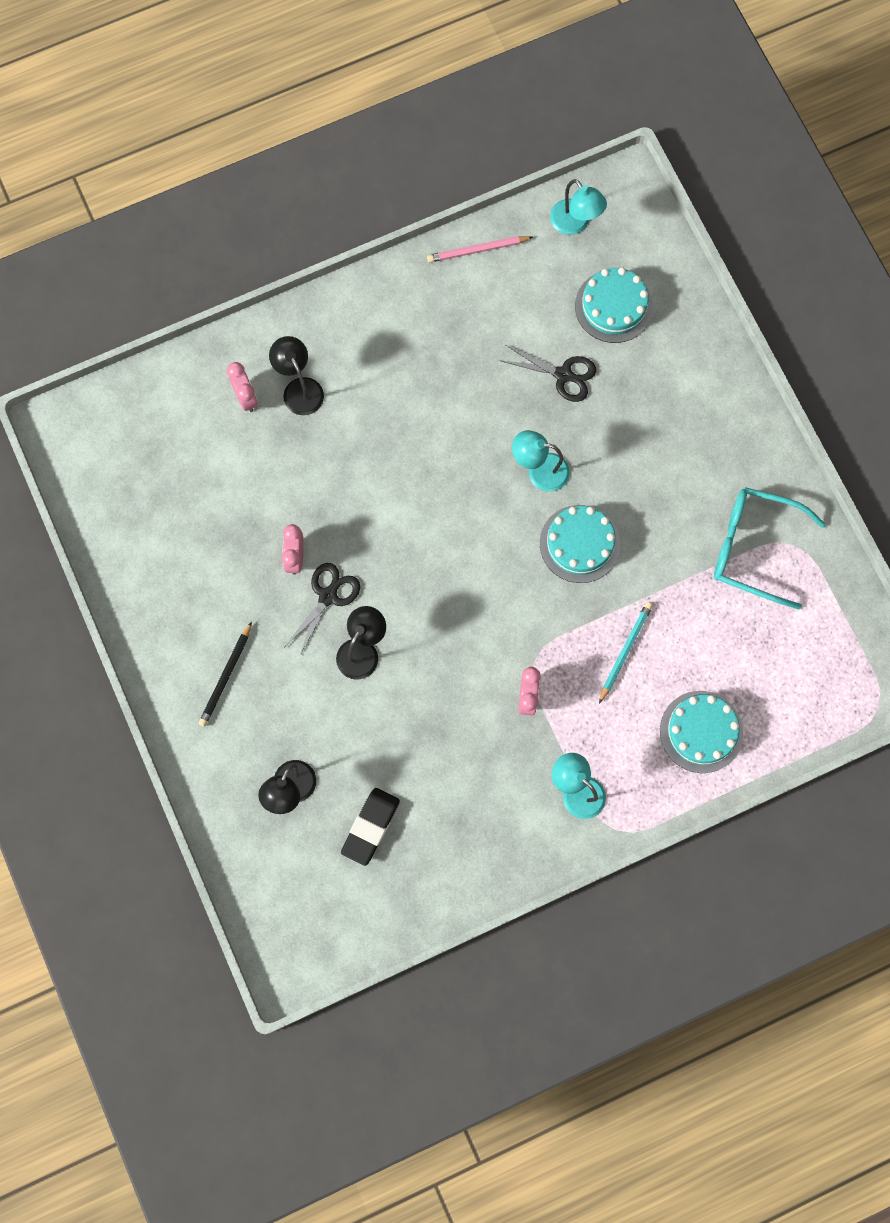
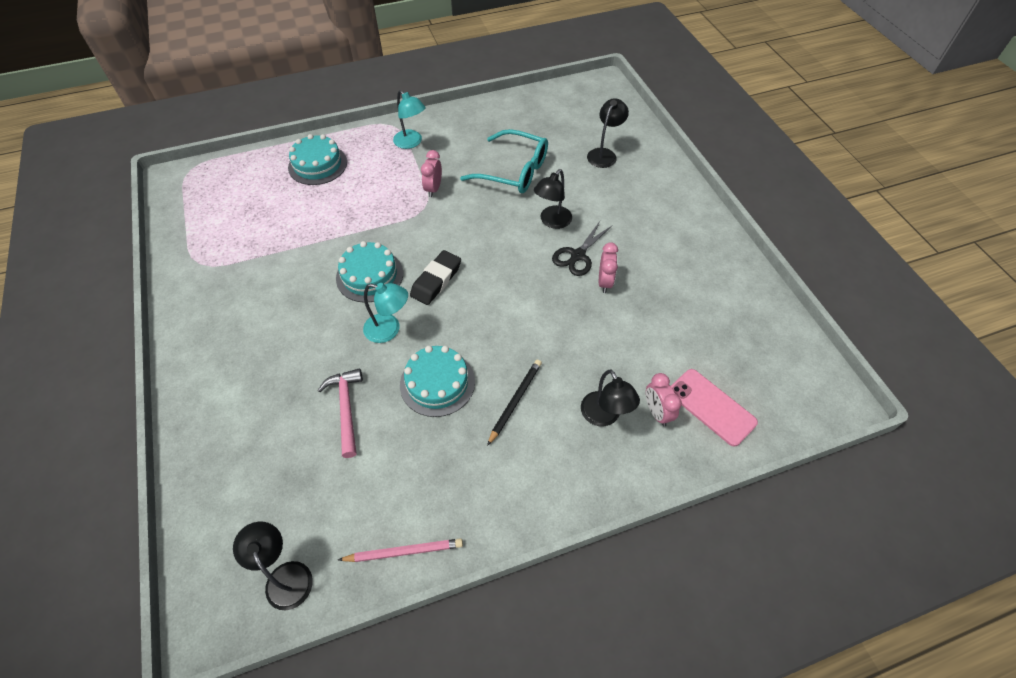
camera: 175 degrees left, 20 degrees down
(189, 408) = (711, 407): none -> pink phone
(226, 676) = (654, 214): black pencil -> black pencil (515, 401)
(370, 827) = (550, 135): black eraser -> black eraser (436, 280)
(563, 375) = (346, 409): black scissors -> pink hammer
(575, 223) = (285, 576): turquoise lamp -> black lamp
(613, 306) = (274, 473): turquoise cake -> turquoise cake (437, 383)
(625, 651) = (355, 209): turquoise pencil -> none
(754, 548) = (231, 263): turquoise glasses -> turquoise glasses (513, 171)

